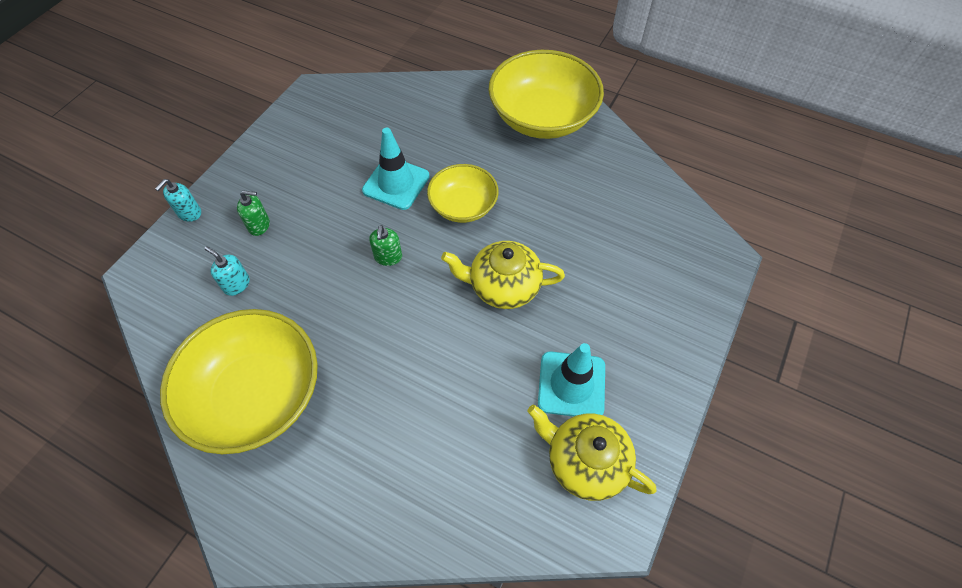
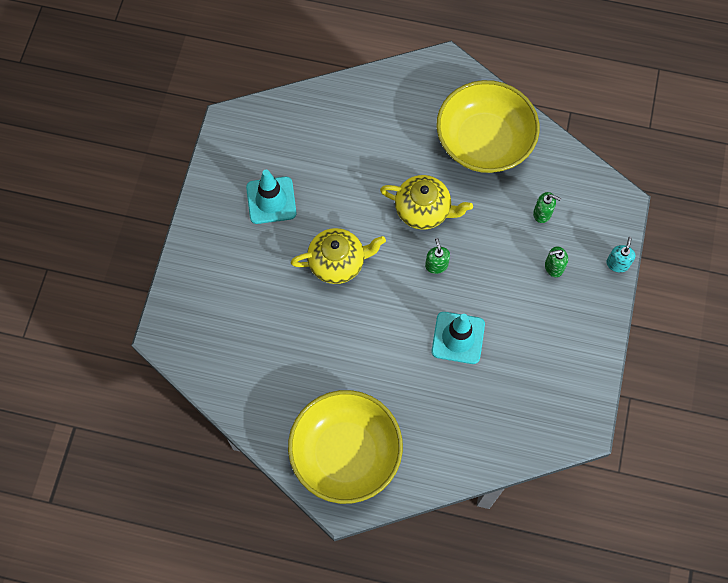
camera: 165 degrees right, 10 degrees up
(236, 284) = (542, 213): turquoise soap dispenser -> green soap dispenser
(463, 206) = (391, 329): yellow bowl -> none
(585, 462) = (254, 154): yellow teapot -> yellow teapot (423, 210)

